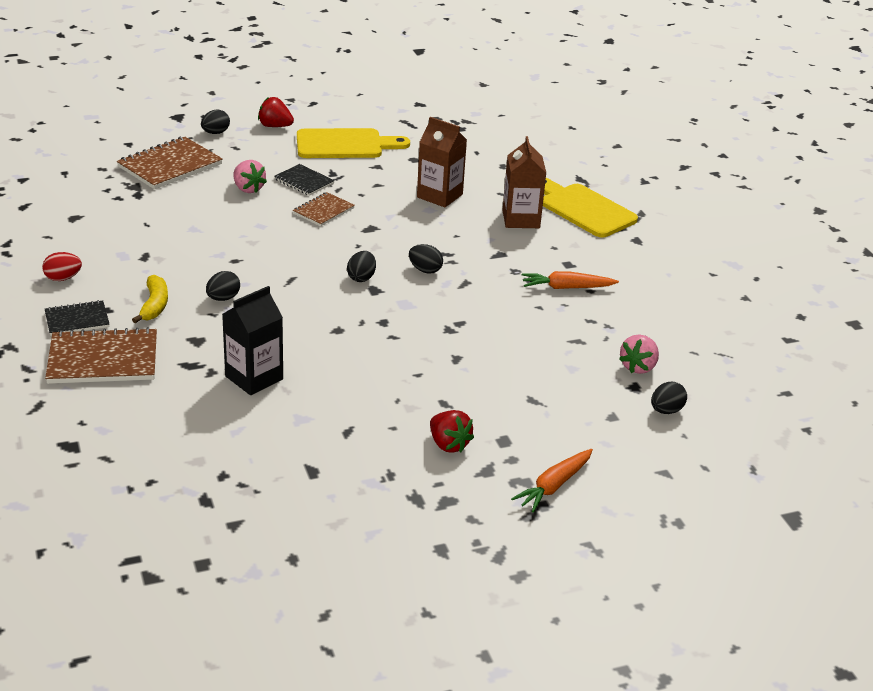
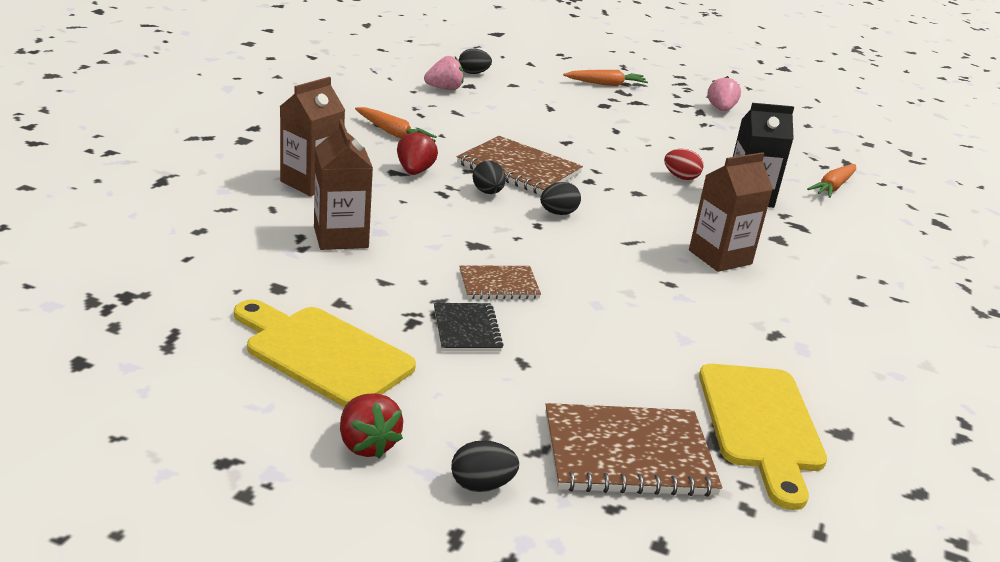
camera: 140 degrees left, 5 degrees down
(63, 278) = (894, 354): red egg -> red egg (681, 177)
(77, 320) = (895, 305): black notebook -> none
(103, 359) = (883, 262): brown notebook -> brown notebook (519, 168)
(154, 305) = (799, 282): yellow banana -> none
(194, 441) = (833, 187): none -> orange carrot
(223, 298) = (720, 257): black egg -> brown carton
(248, 189) = (554, 356): pink strawberry -> pink strawberry (721, 109)
(448, 444) = (644, 117): red strawberry -> red strawberry (415, 171)
(583, 209) = (233, 162): yellow cutting board -> yellow cutting board (761, 424)

